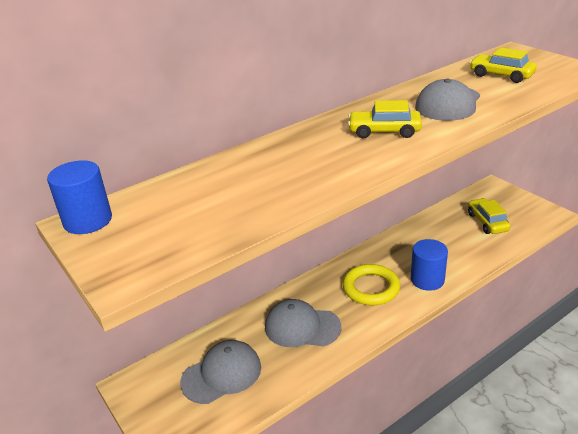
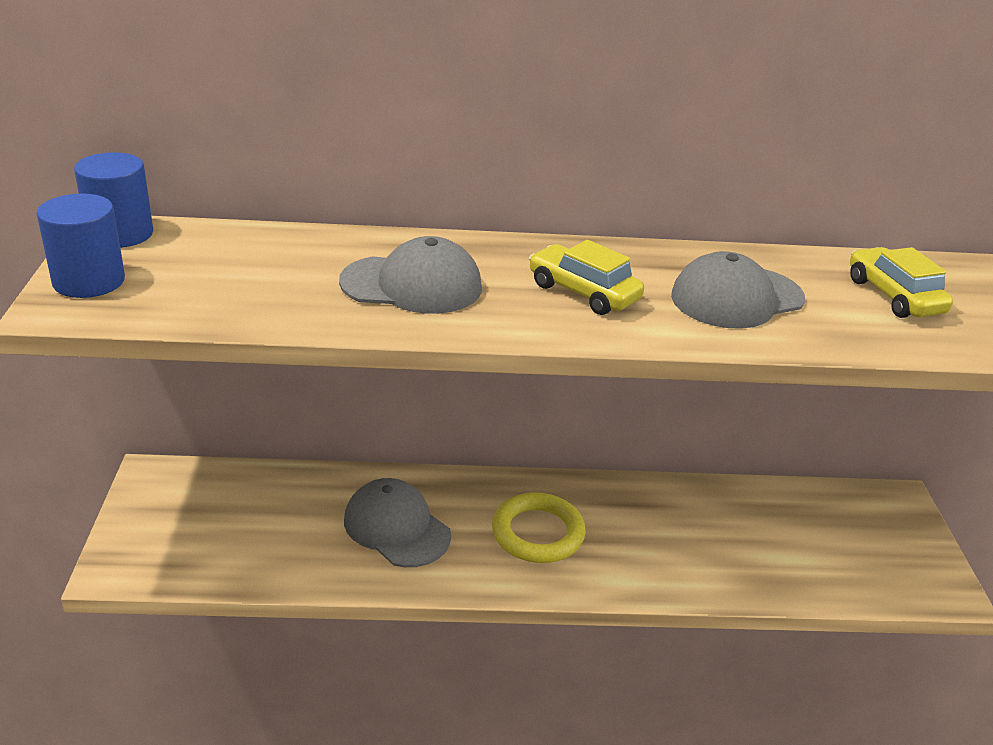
camera: 30 degrees right, 0 degrees up
(221, 374) = (249, 524): grey cap -> grey cap (412, 285)
(427, 280) = (627, 568): blue cylinder -> blue cylinder (89, 281)
(487, 222) = (820, 544): yellow car -> none

